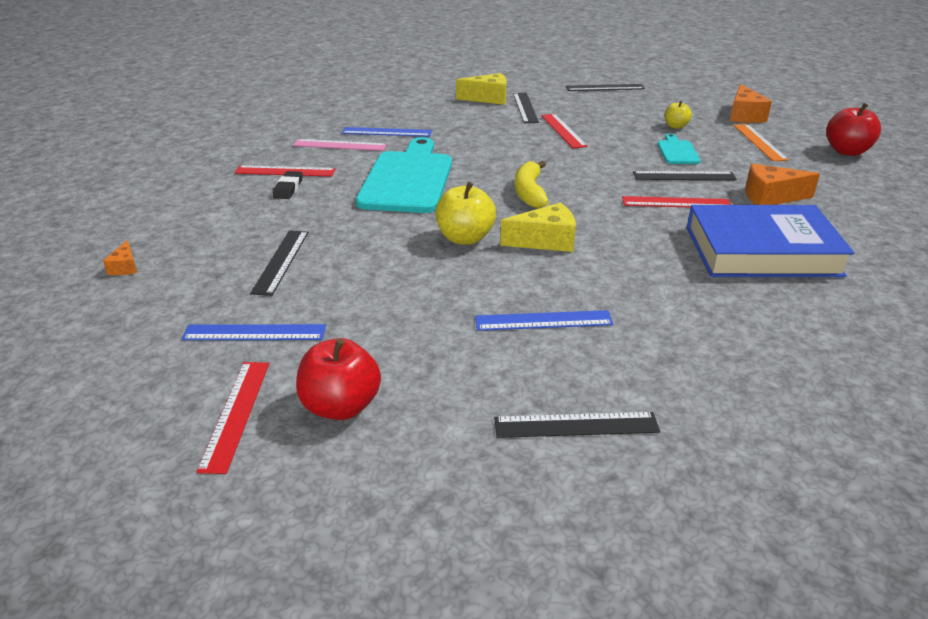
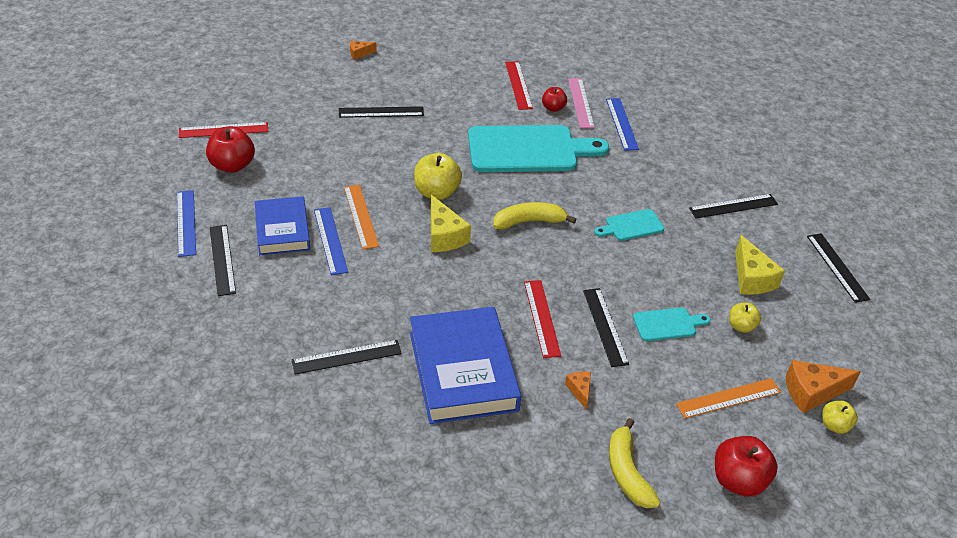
camera: 75 degrees right, 10 degrees up
(254, 333) = (297, 120): blue ruler -> blue ruler (186, 222)
(288, 188) = (489, 93): black eraser -> none
(340, 159) = (553, 108): none -> red apple
(488, 98) = (745, 178): yellow cheese -> yellow cheese (751, 278)
(498, 294) = (360, 216): none -> orange ruler
(515, 361) = (282, 230): none -> blue book
(544, 148) = (631, 226): none -> turquoise cutting board
(563, 130) = (683, 237): red ruler -> none
(759, 323) = (346, 357): none -> black ruler
(770, 197) = (579, 390): orange cheese -> orange cheese, size x0.54
(775, 114) = (834, 425): none -> yellow apple
(860, 190) = (627, 472): none -> yellow banana

